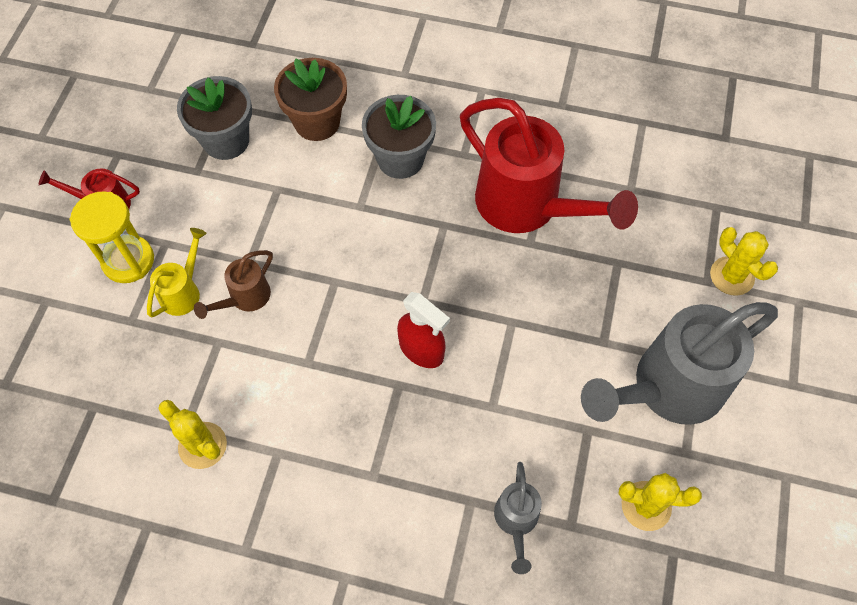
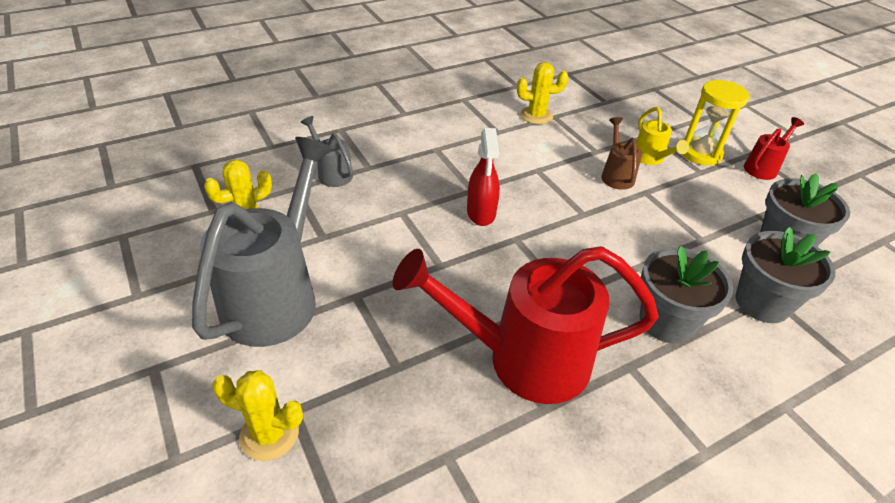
camera: 135 degrees right, 20 degrees down
(317, 122) = (762, 303): brown flower pot -> grey flower pot
(421, 350) = (481, 213): red spray bottle -> red spray bottle turned 90 degrees counterclockwise

